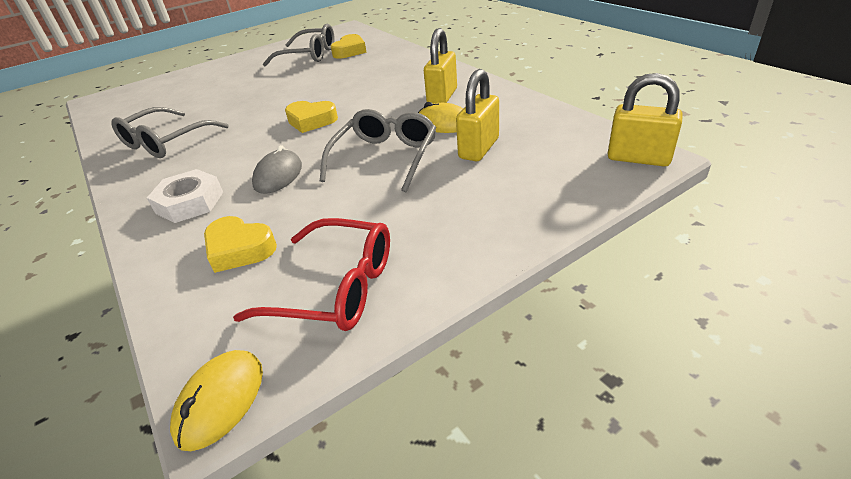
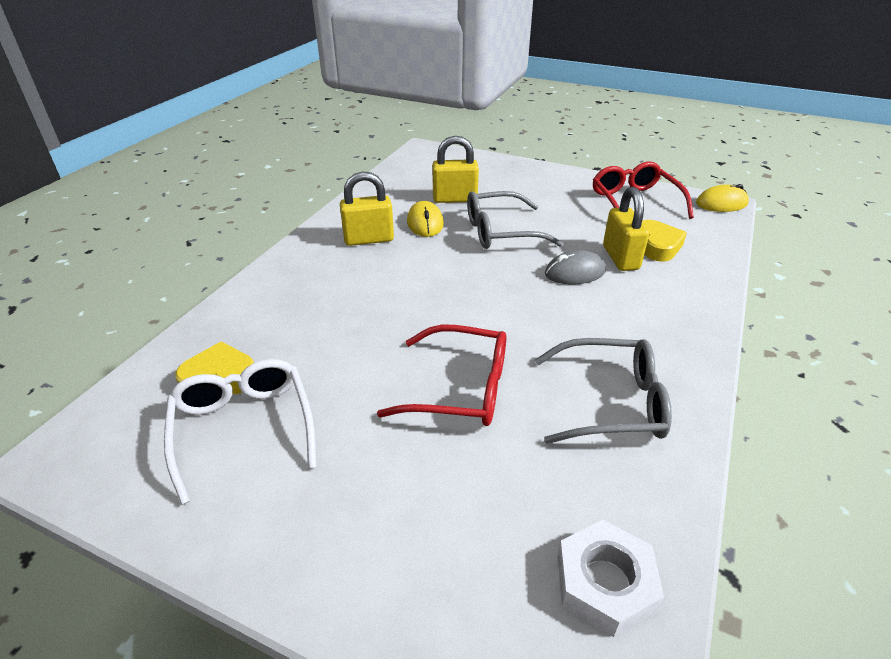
camera: 125 degrees left, 0 degrees up
(189, 202) = (656, 300): white nut -> white nut (605, 582)
(250, 102) = (461, 388): none -> red glasses
(309, 55) = (243, 428): grey glasses -> white glasses
(311, 121) = (472, 301): yellow heart -> none
(638, 158) = (427, 151): yellow padlock -> yellow padlock (620, 258)

